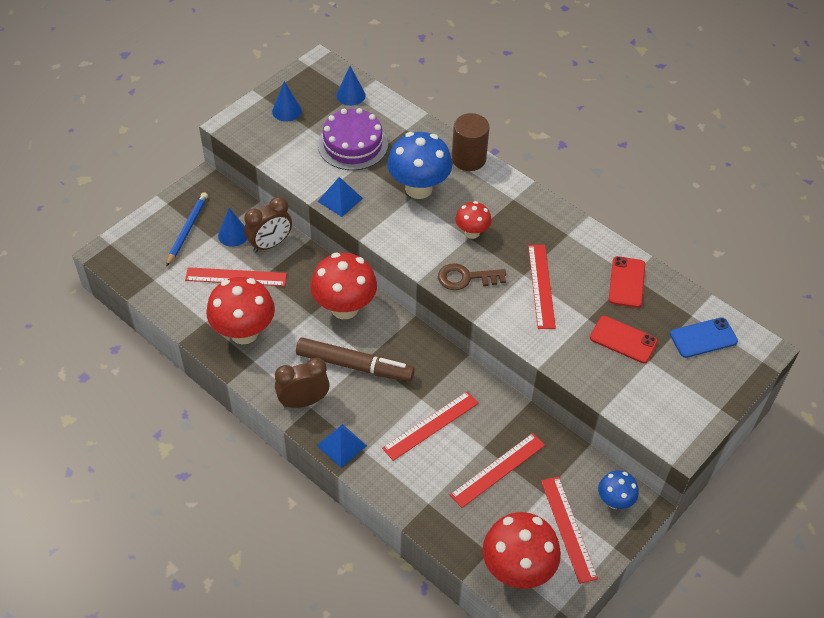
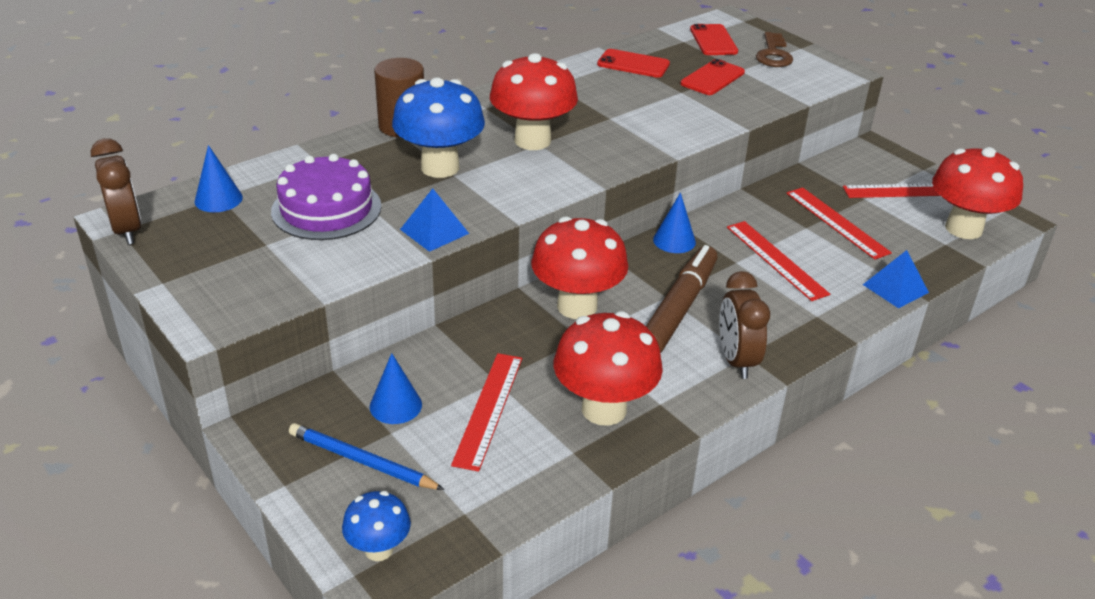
camera: 80 degrees left, 15 degrees down
(270, 244) = (432, 366): brown clock -> brown clock (127, 230)
(286, 111) = (213, 261): blue cone -> blue cone (674, 240)
(341, 445) = (808, 334): blue pyramid -> blue pyramid (895, 288)
(466, 278) = (606, 154): brown key -> brown key (773, 54)
(472, 232) = (532, 140): red mushroom -> red mushroom, size x1.84
(541, 286) = (629, 110): red ruler -> none
(614, 501) = (869, 160): blue mushroom -> blue mushroom (379, 549)
(703, 338) = (713, 40): blue phone -> red phone

